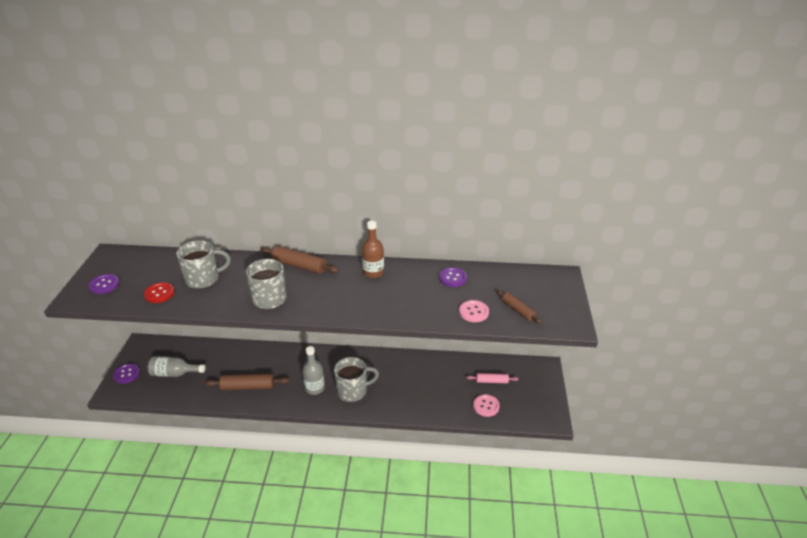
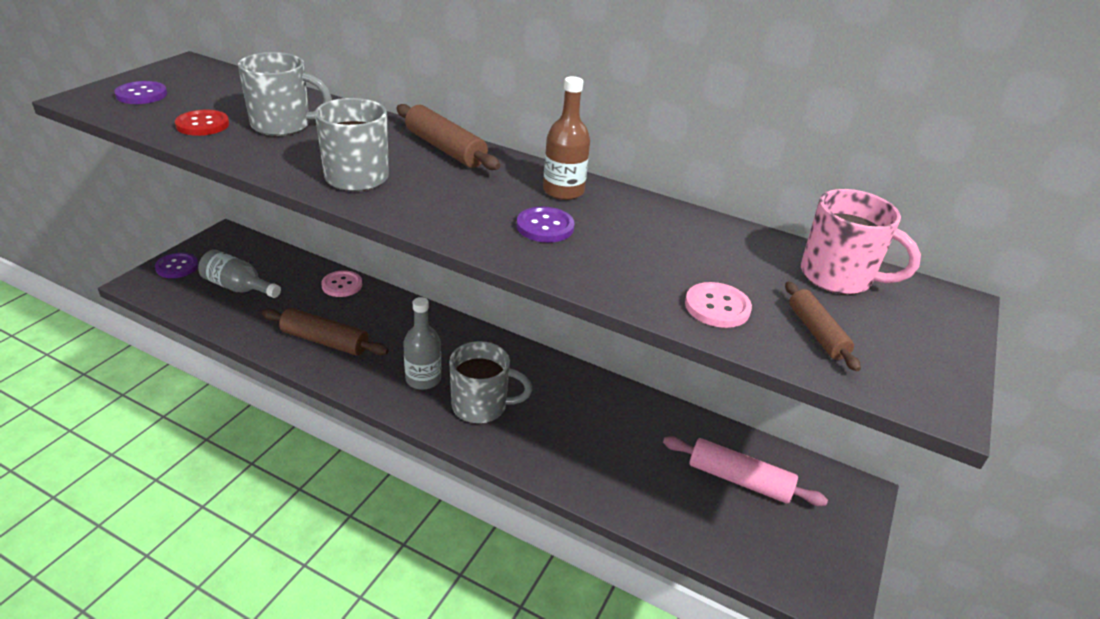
camera: 20 degrees right, 0 degrees up
(452, 278) = (708, 240): purple button -> purple button (545, 227)
(486, 406) = (706, 520): pink button -> pink button (342, 285)
(491, 381) = (739, 480): pink rolling pin -> pink rolling pin, size x1.60
(514, 279) = (838, 277): none -> pink mug

